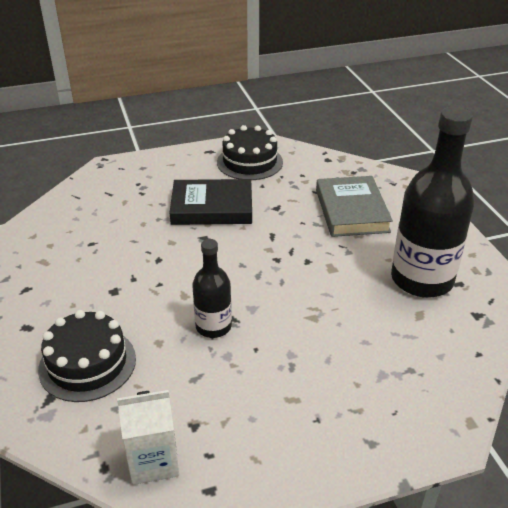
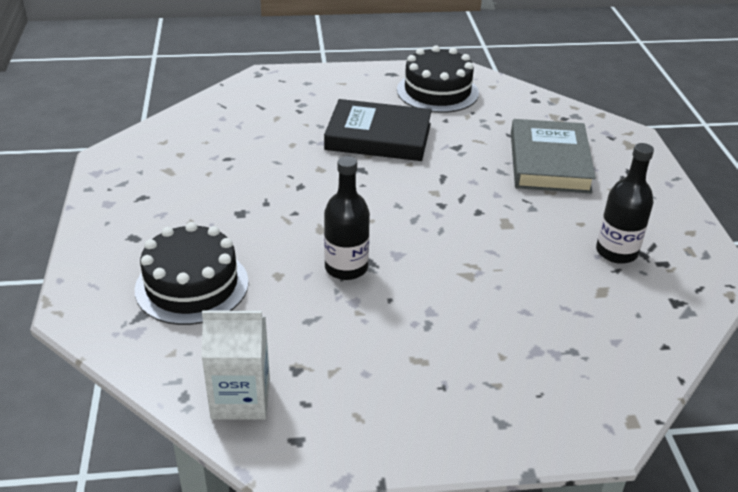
camera: 10 degrees right, 0 degrees up
(422, 279) = (616, 252): black bottle -> black bottle, size x0.53

